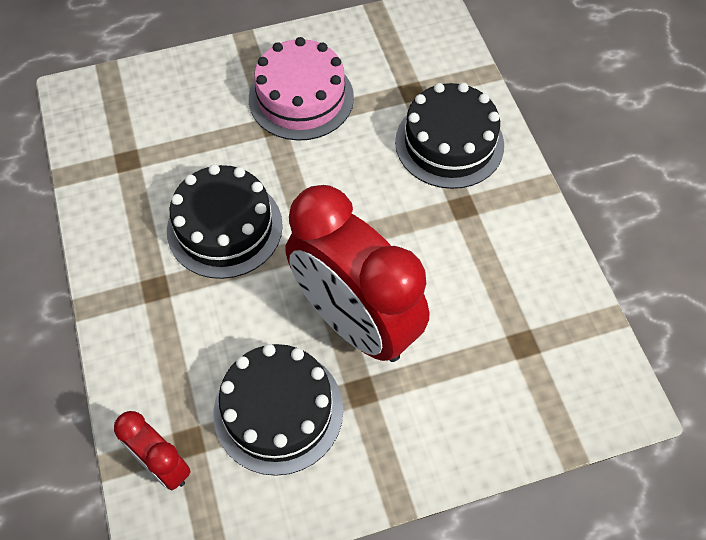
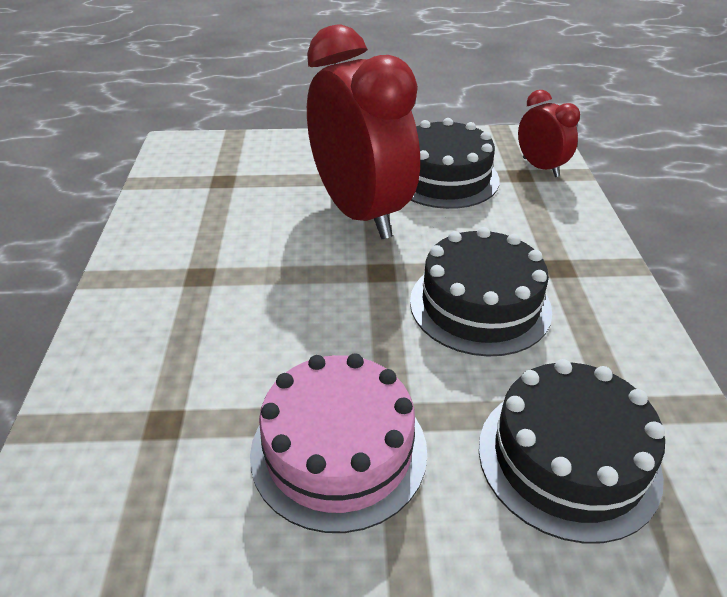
camera: 165 degrees left, 20 degrees down
(449, 143) = (164, 341): black cake -> black cake (568, 459)

